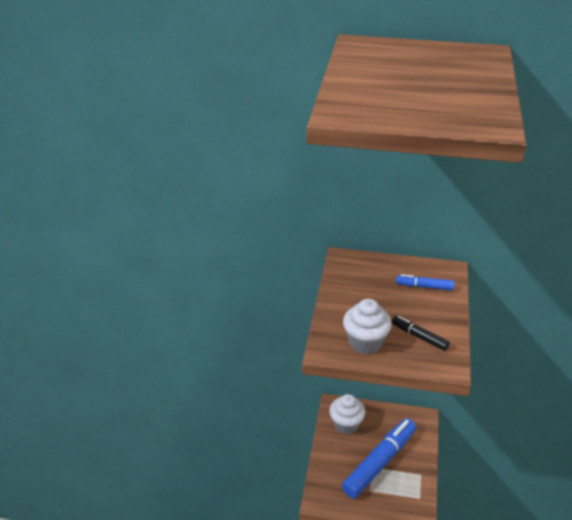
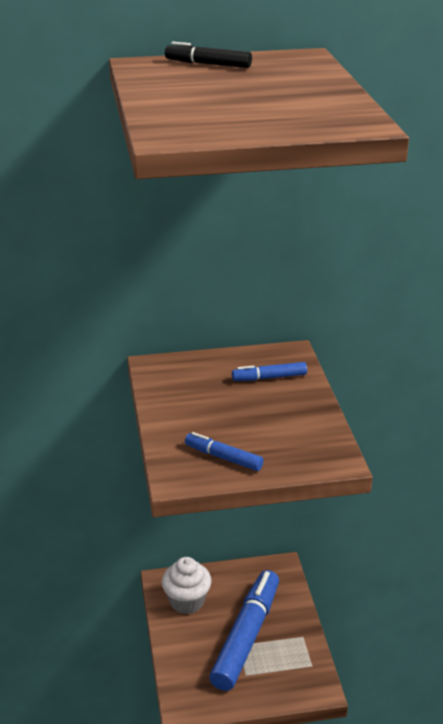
camera: 20 degrees left, 5 degrees down
(365, 342) = (223, 458): white cupcake -> blue marker
(419, 337) = (288, 436): black marker -> black marker (208, 64)

